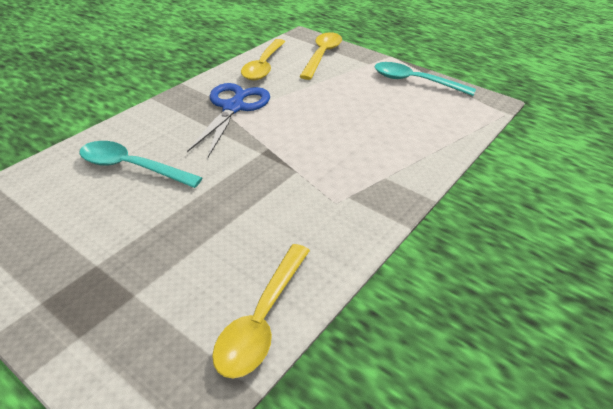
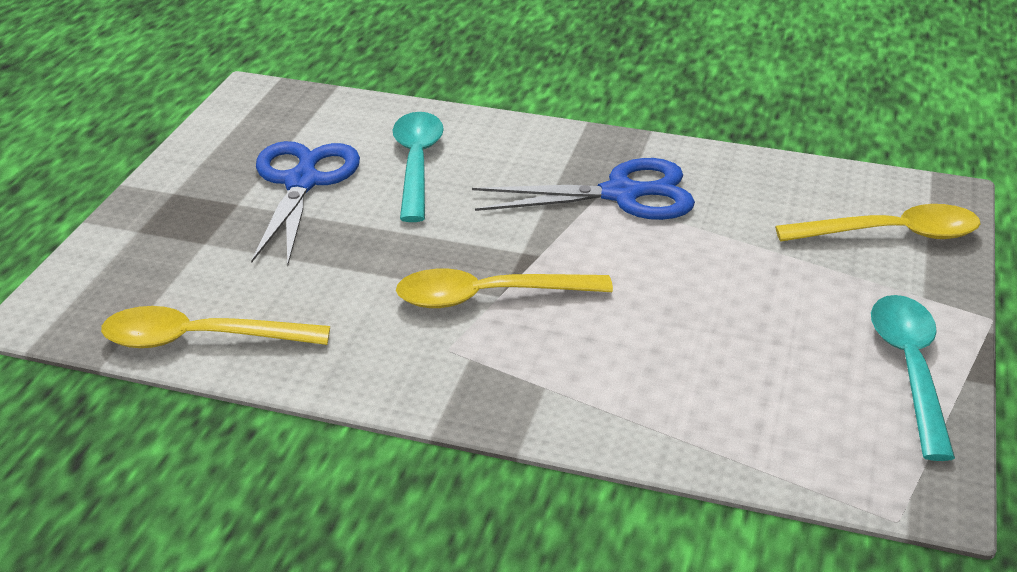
camera: 70 degrees right, 5 degrees down
(102, 224) = (302, 183): none -> blue scissors
(263, 66) = (780, 185): yellow spoon -> yellow spoon (488, 297)

